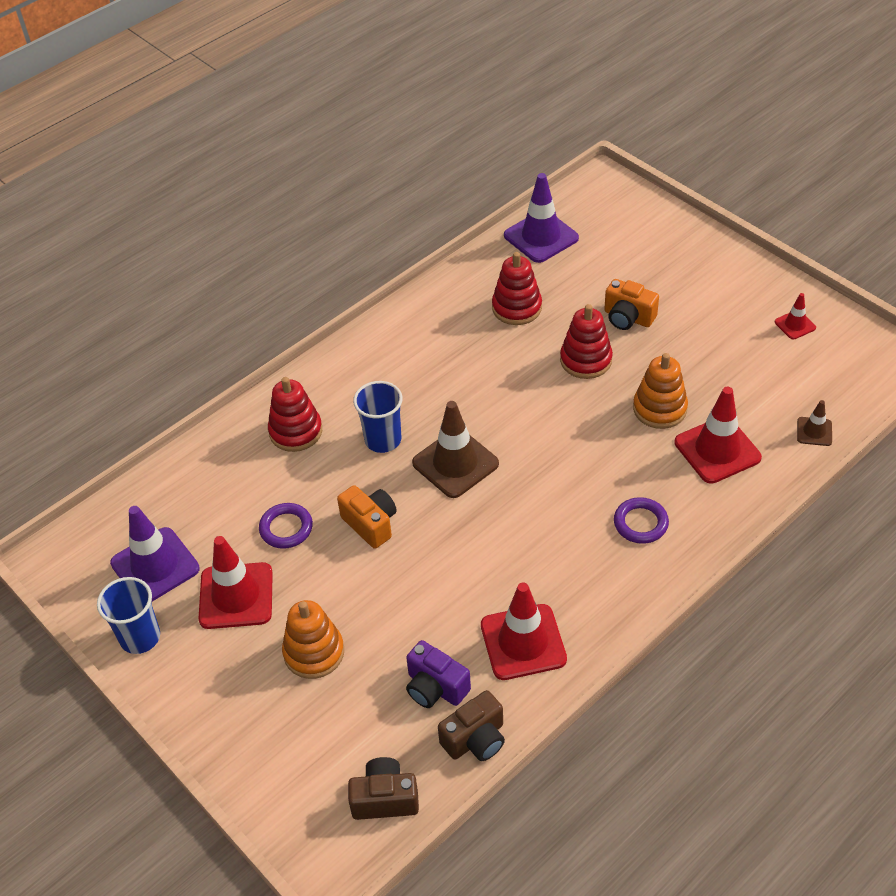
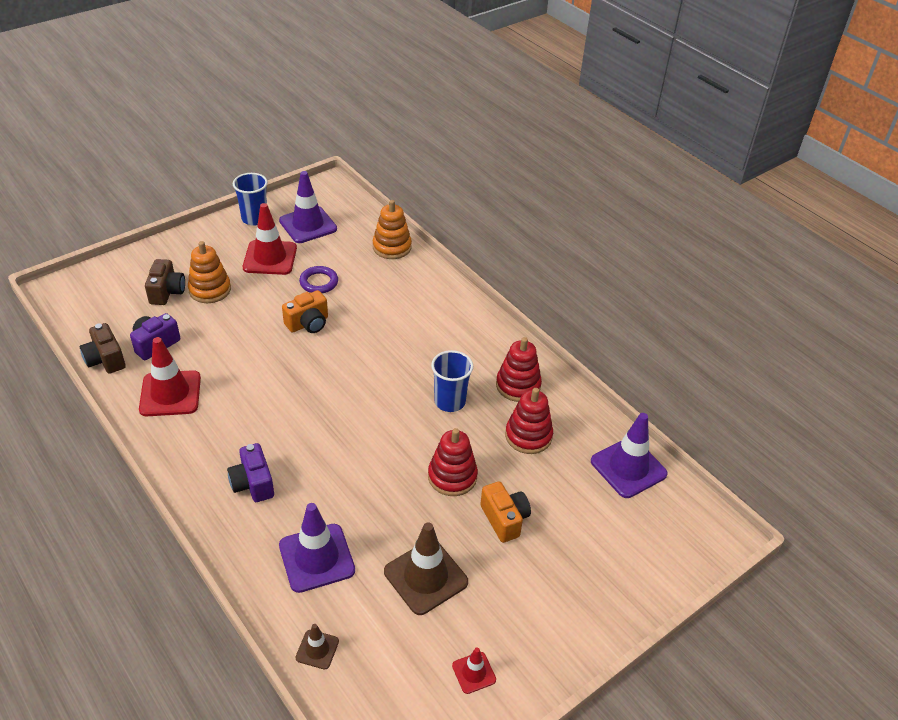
camera: 90 degrees right, 5 degrees down
(296, 431) = (409, 291): red stacking toy -> red stacking toy (518, 385)
(383, 440) = (388, 336): blue cup -> blue cup (450, 401)
(385, 799) = (86, 314): brown camera -> brown camera (167, 292)
(455, 463) = (353, 375): brown traffic cone -> brown traffic cone (425, 577)
(628, 318) = (504, 519): orange camera -> orange camera turned 120 degrees clockwise
(640, 523) = (253, 484): purple ring -> purple camera
(659, 409) = (379, 522): orange stacking toy -> orange stacking toy (392, 247)
(717, 450) = (316, 558): red traffic cone -> purple traffic cone

